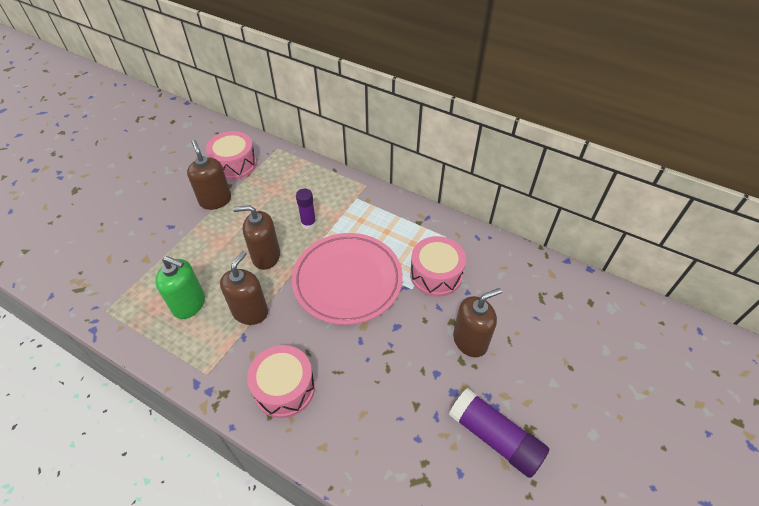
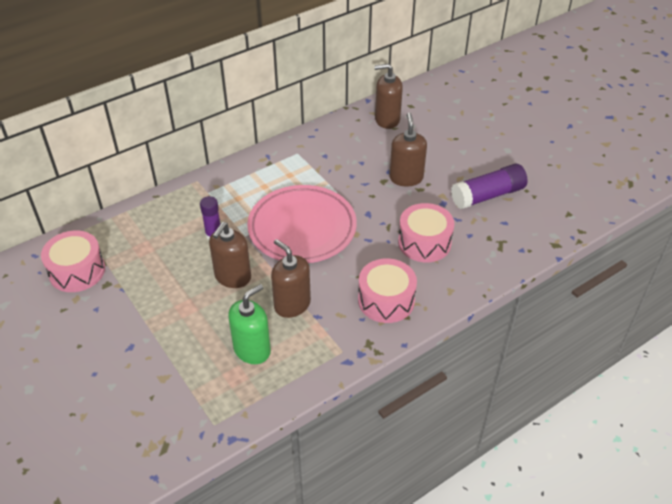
camera: 65 degrees left, 5 degrees down
(215, 200) = (121, 299): brown soap dispenser -> brown soap dispenser (387, 120)
(436, 274) = (332, 173): pink drum -> pink drum (424, 242)

